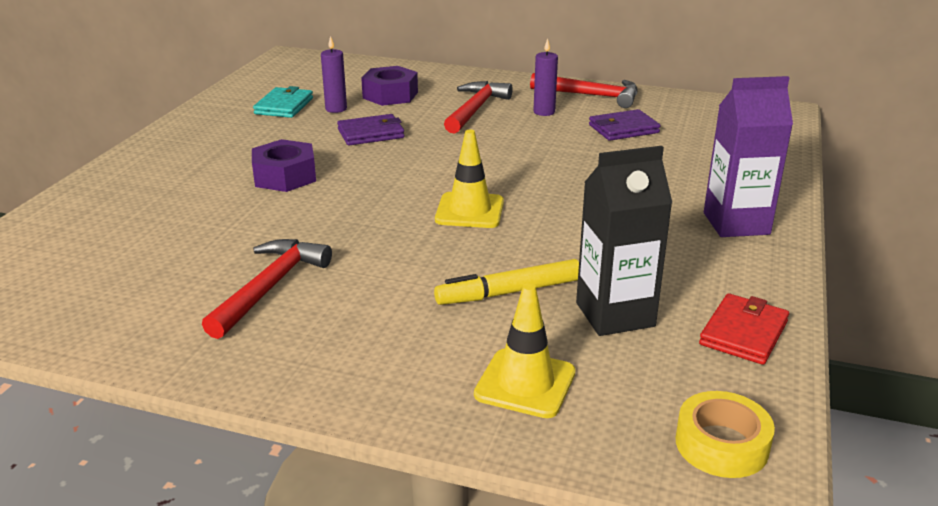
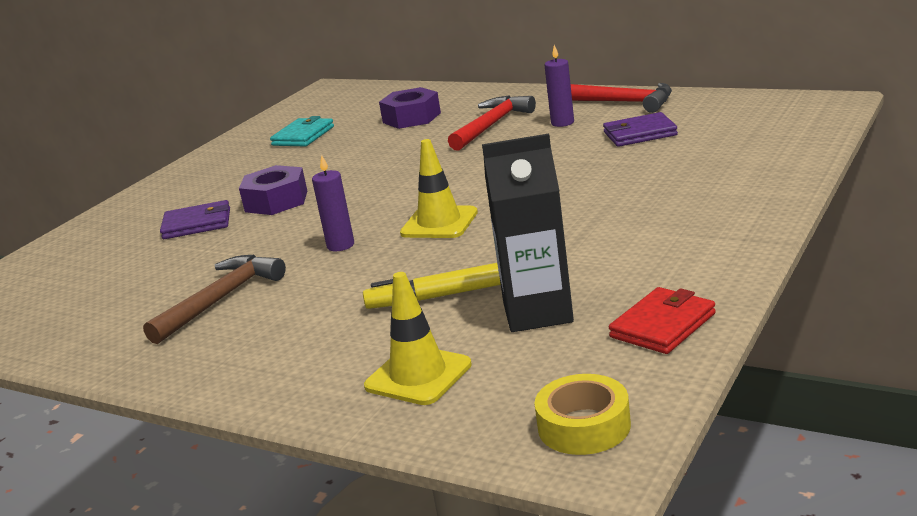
camera: 15 degrees right, 5 degrees down
(269, 287) = (220, 299): red hammer -> brown hammer
(336, 109) = (352, 135): purple candle -> purple candle (340, 245)
(371, 133) = (375, 156): purple wallet -> purple wallet (197, 224)
(736, 223) = (713, 221): purple carton -> none

